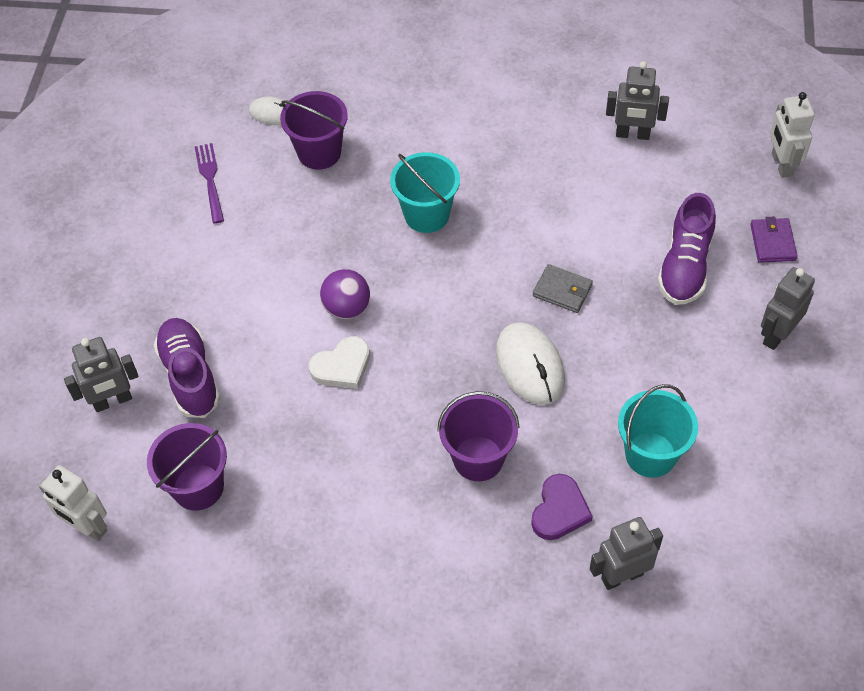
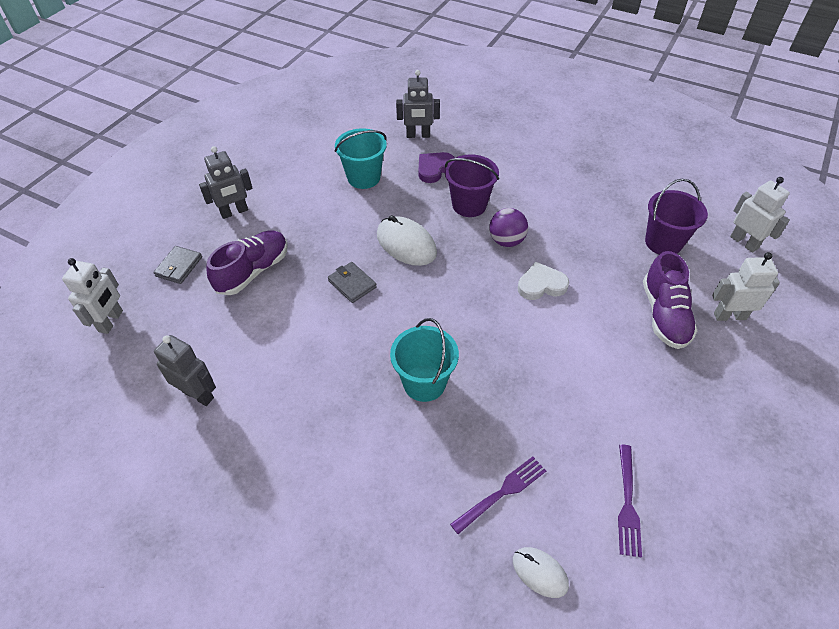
camera: 160 degrees left, 5 degrees down
(113, 401) = (729, 316): grey robot -> white robot
(319, 152) = (502, 493): purple bucket -> purple fork
(347, 308) = (524, 325): purple ball -> purple ball (506, 241)
(530, 366) = (406, 244): white mouse -> white mouse turned 45 degrees counterclockwise
(772, 242) = (179, 266): purple wallet -> grey wallet

